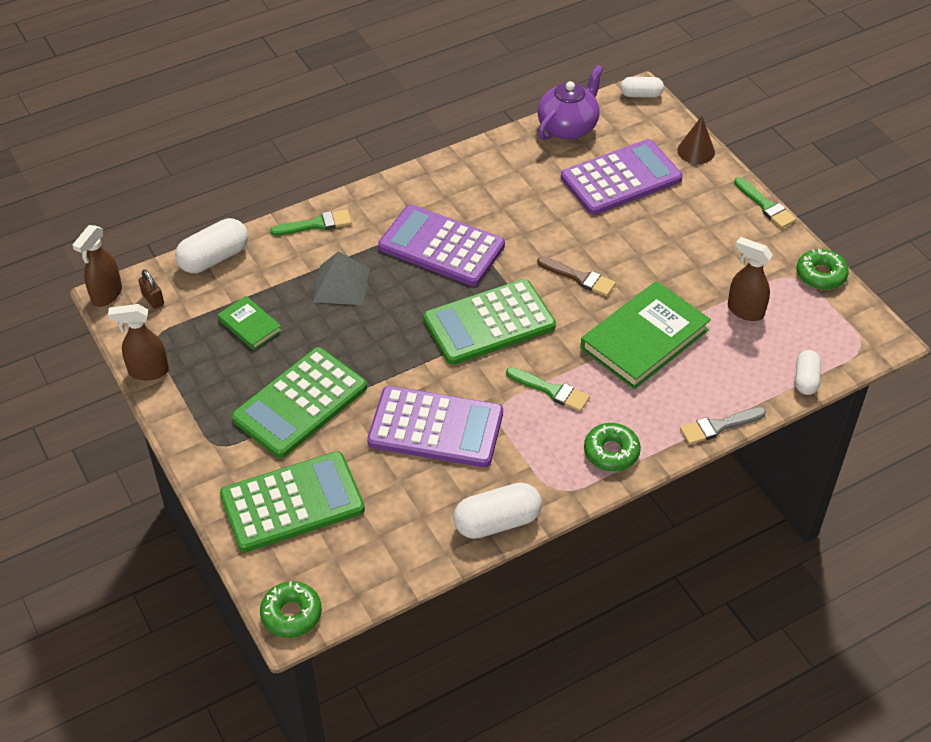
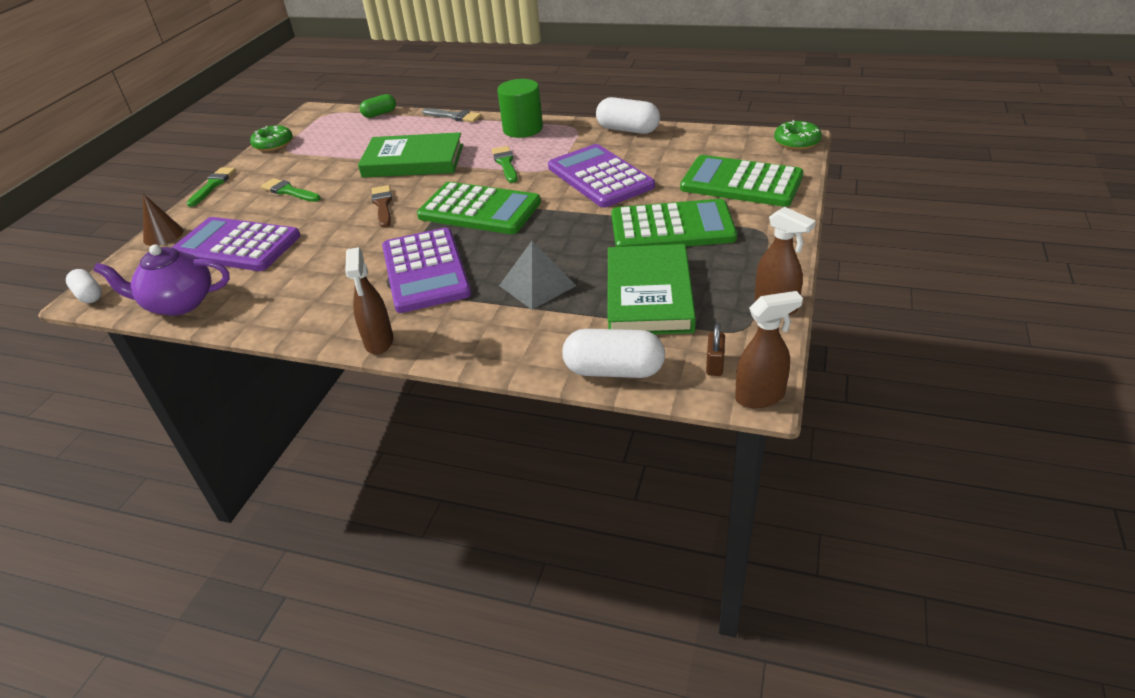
camera: 130 degrees left, 10 degrees down
(250, 325) = (648, 295): green book -> green book, size x1.98
(316, 224) = (485, 346): green brush -> green brush (289, 191)
(611, 452) = (523, 129): green donut -> green cylinder
(745, 311) = (341, 148): brown spray bottle -> brown spray bottle (379, 342)
(806, 379) = (379, 114): white capsule -> green capsule

